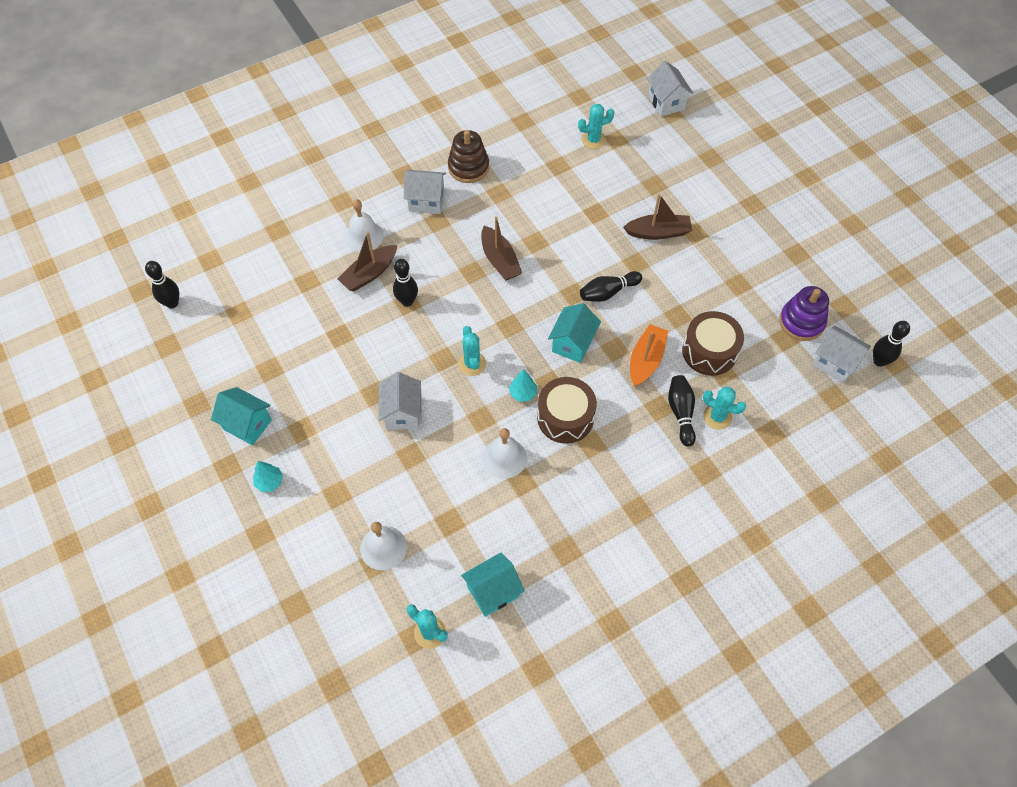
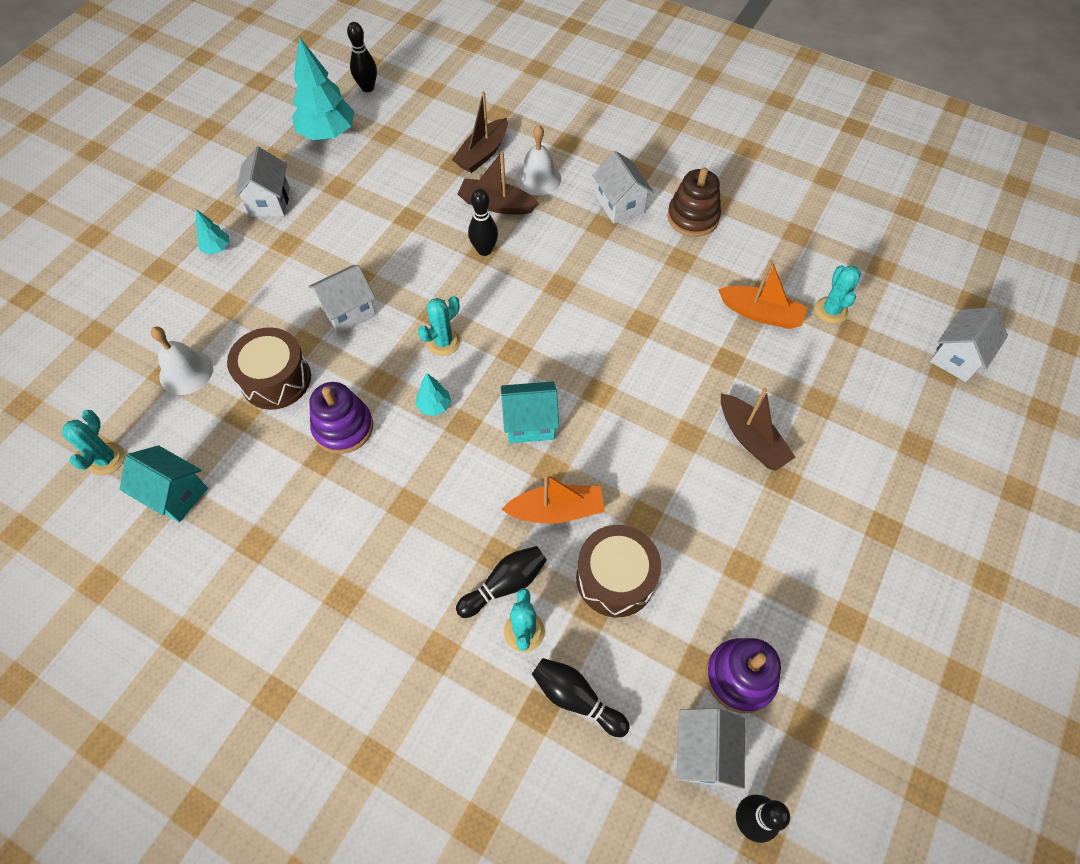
camera: 60 degrees right, 0 degrees up
(203, 353) = (328, 134): none -> turquoise tree
(247, 424) = (270, 202): turquoise house -> white house
(500, 260) = (592, 302): brown boat -> brown boat (482, 154)
(504, 458) = (343, 427): white bell -> purple stacking toy
(565, 417) = (427, 462): brown drum -> brown drum (276, 379)
(571, 176) = (761, 313): none -> orange boat
(593, 140) = (831, 310): turquoise cactus -> turquoise cactus turned 45 degrees clockwise
(608, 292) = (624, 426): black bowling pin -> black bowling pin (576, 698)

